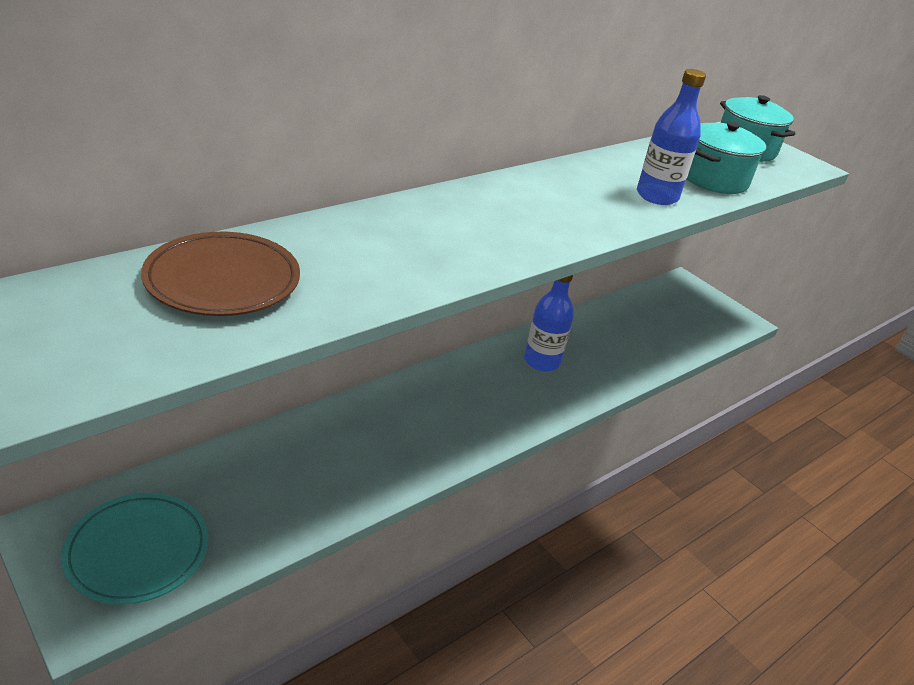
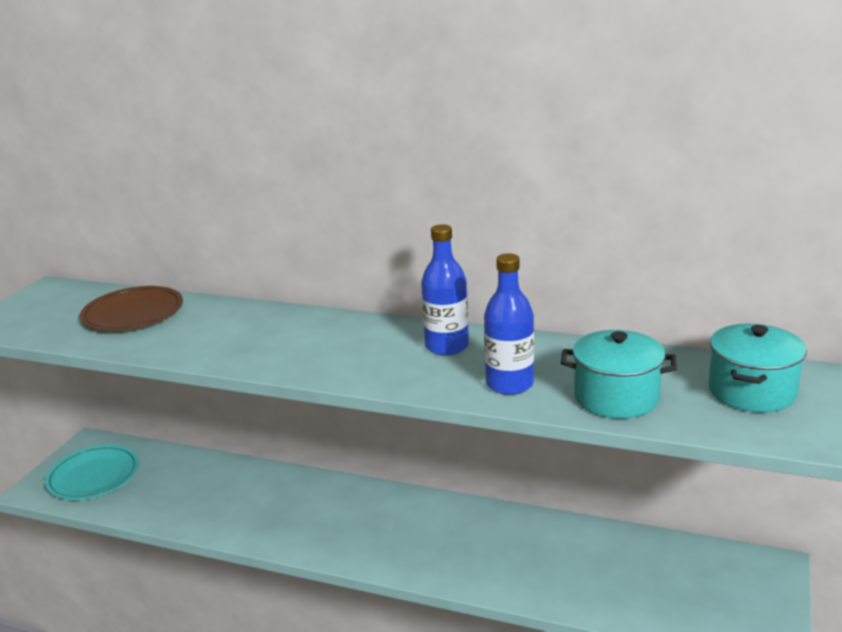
camera: 65 degrees right, 10 degrees down
(541, 361) = (471, 534): blue bottle -> blue bottle (447, 346)

